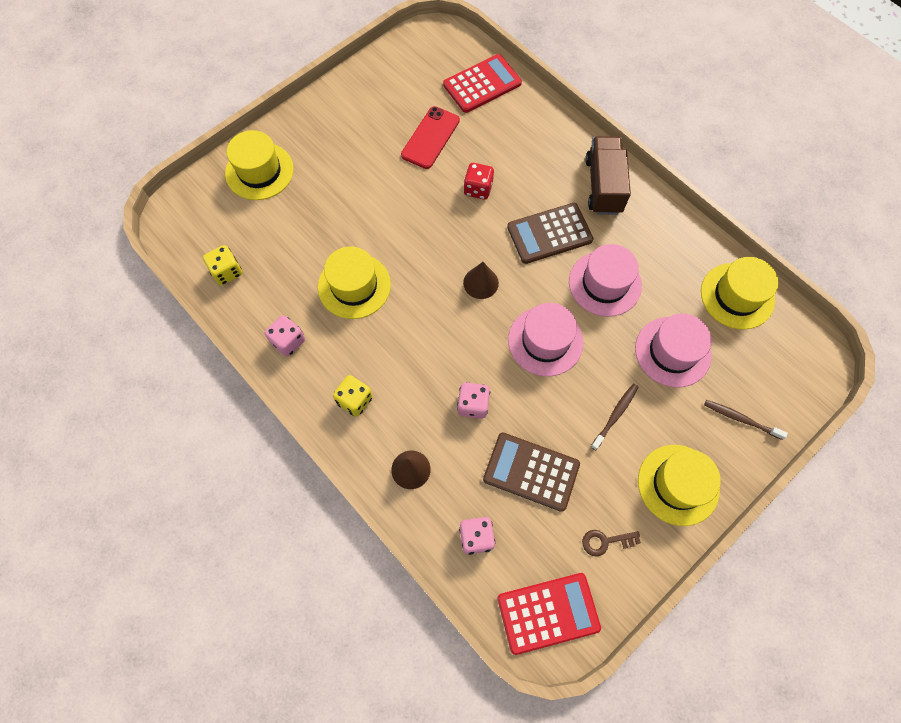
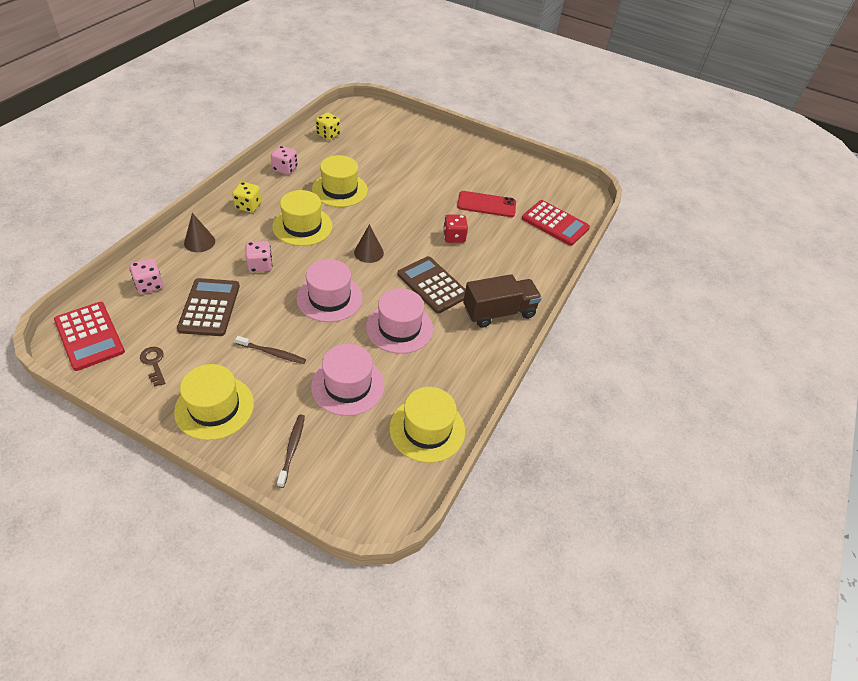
camera: 65 degrees right, 20 degrees down
(259, 171) = (412, 133): yellow hat -> yellow hat (302, 226)

